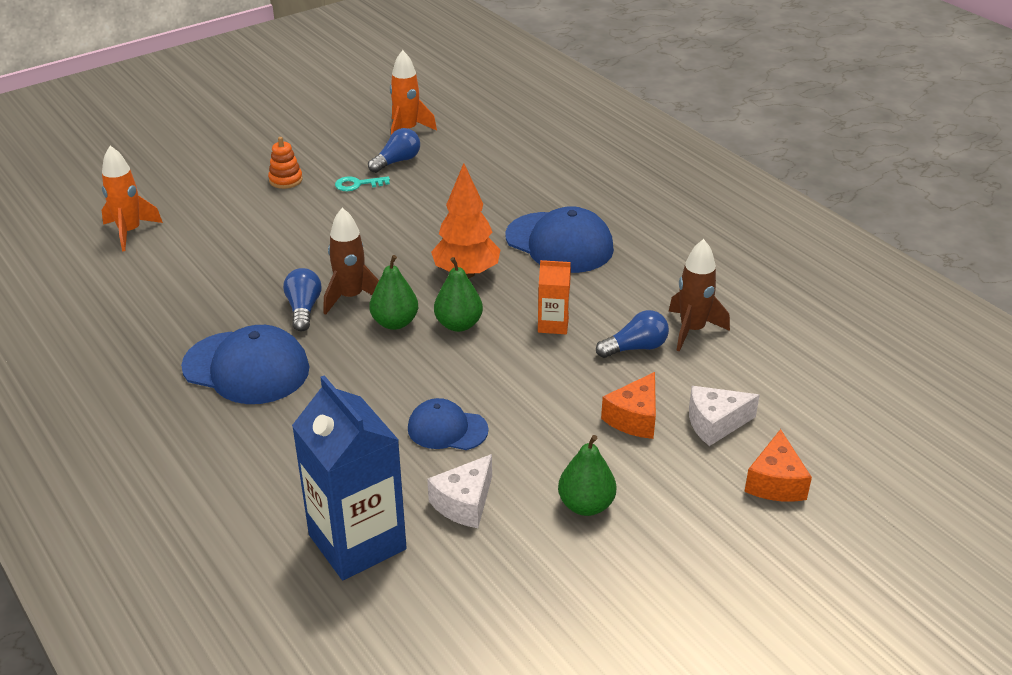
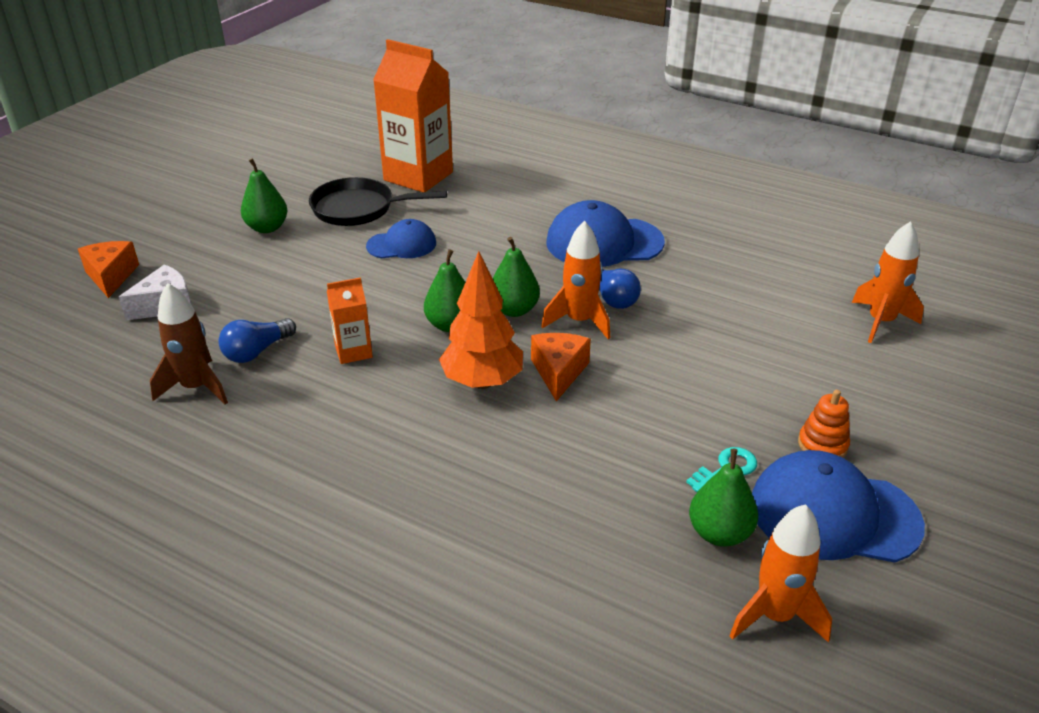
camera: 155 degrees right, 0 degrees up
(351, 297) = (579, 321): brown rocket -> orange rocket
(357, 542) = (418, 176): blue carton -> orange carton
(397, 161) = (719, 533): blue light bulb -> green pear
(464, 503) = (359, 209): white cheese -> black pan
(559, 243) = (394, 458): blue cap -> blue cap (833, 514)
(634, 418) = (243, 291): orange cheese -> orange cheese (558, 372)

